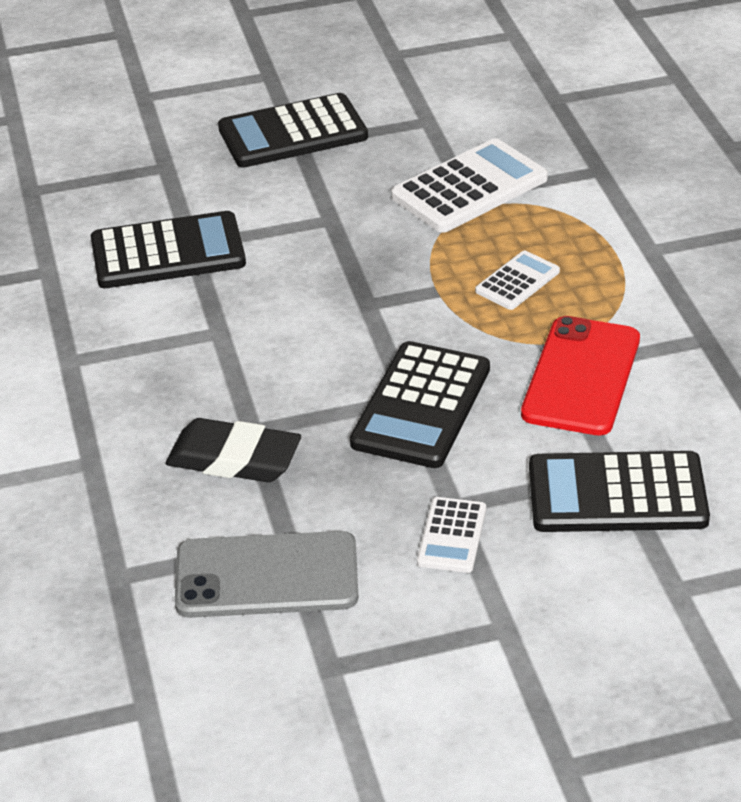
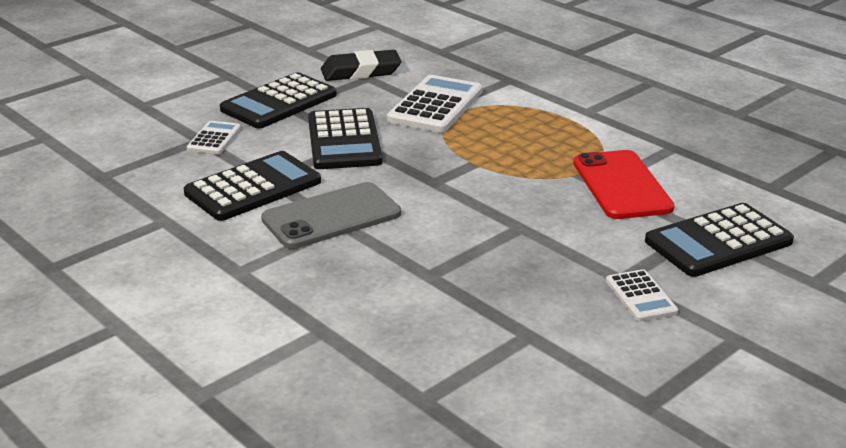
camera: 30 degrees left, 10 degrees down
(234, 458) = (435, 296): black eraser -> black eraser (361, 71)
(267, 576) = (538, 362): grey phone -> grey phone (331, 216)
(421, 406) = (535, 229): black calculator -> black calculator (344, 140)
(517, 281) = (522, 146): white calculator -> white calculator (214, 138)

